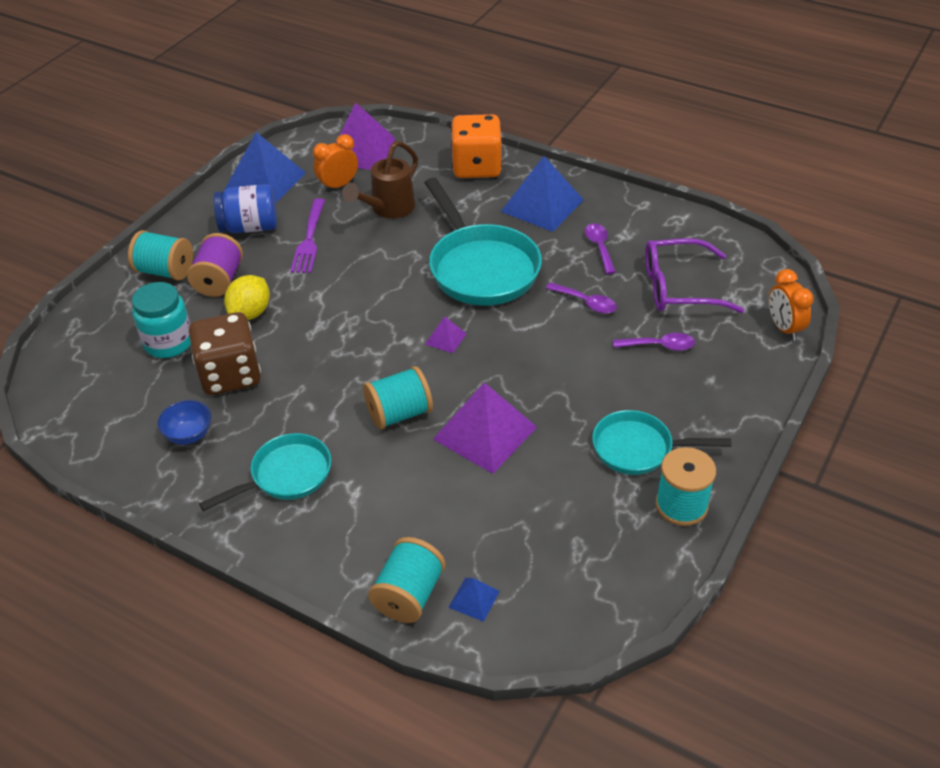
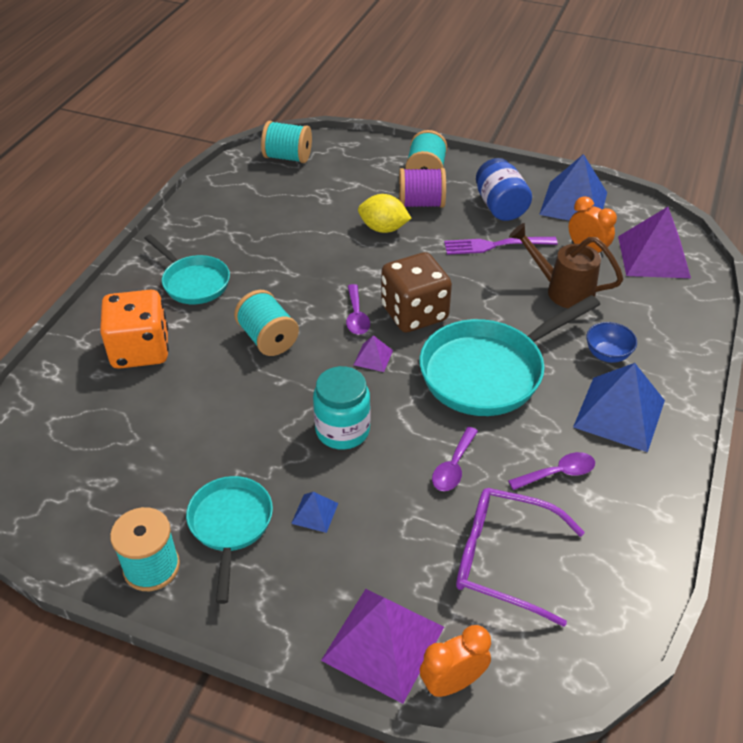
camera: 80 degrees right, 0 degrees up
(169, 343) = (338, 193): turquoise jar -> turquoise jar (342, 430)
(189, 435) = (236, 224): blue bowl -> blue bowl (607, 355)
(230, 375) = (305, 232): brown dice -> brown dice (414, 313)
(409, 595) = (64, 372): turquoise spool -> turquoise spool (288, 157)
(474, 599) = (54, 413): blue pyramid -> blue pyramid (314, 513)
(476, 167) = (668, 349): orange dice -> orange dice (140, 350)
(485, 432) = (247, 400): purple pyramid -> purple pyramid (383, 643)
(659, 346) = (393, 540): purple spoon -> purple spoon (356, 316)
(680, 287) = (505, 560): purple glasses -> purple glasses turned 60 degrees counterclockwise

